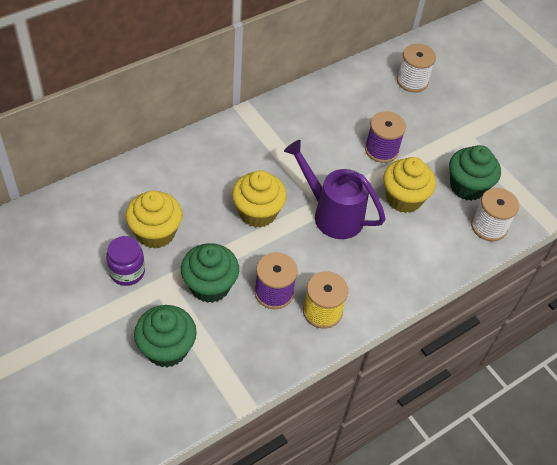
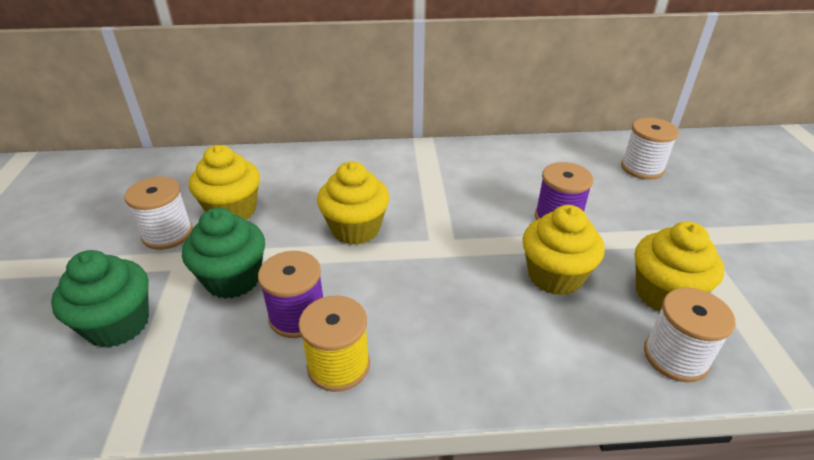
camera: 35 degrees right, 15 degrees down
(127, 272) = (168, 234): purple jar -> white spool
(331, 214) = (443, 259): purple watering can -> none
(467, 186) = (664, 294): green cupcake -> yellow cupcake

